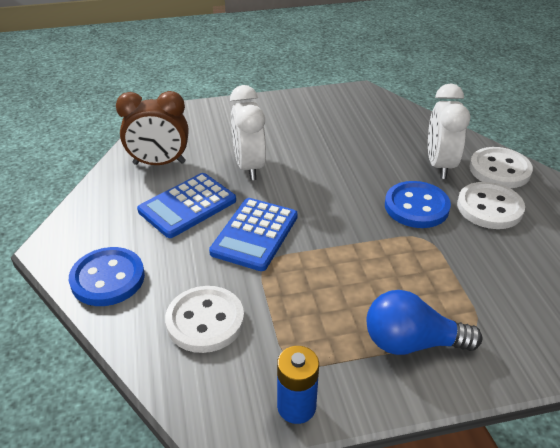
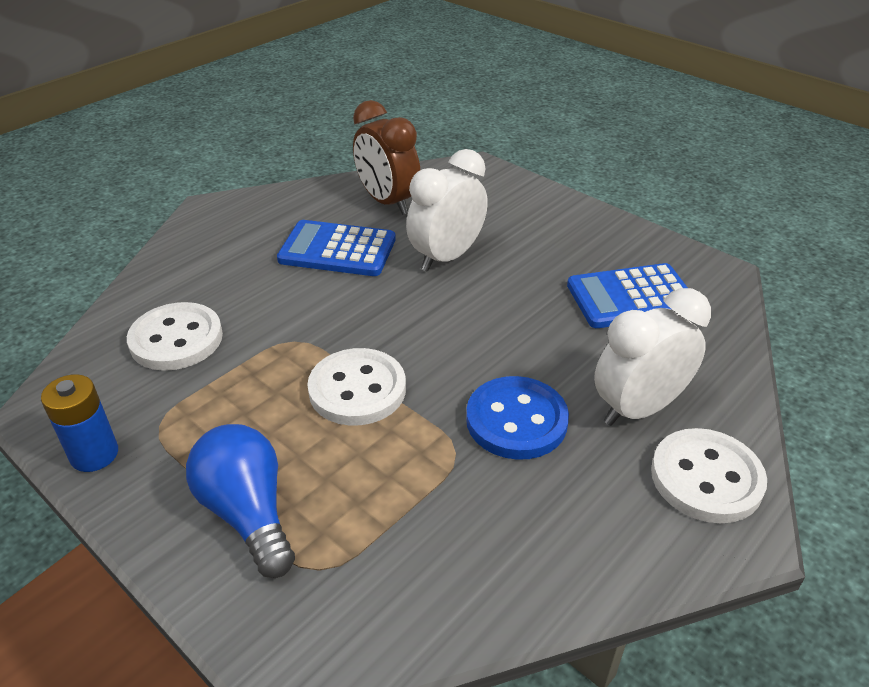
camera: 55 degrees right, 0 degrees up
(108, 278) = (192, 256): blue button -> none
(254, 234) = (333, 312): blue calculator -> blue calculator (631, 297)
(489, 207) = (595, 497): white button -> white button (357, 389)

